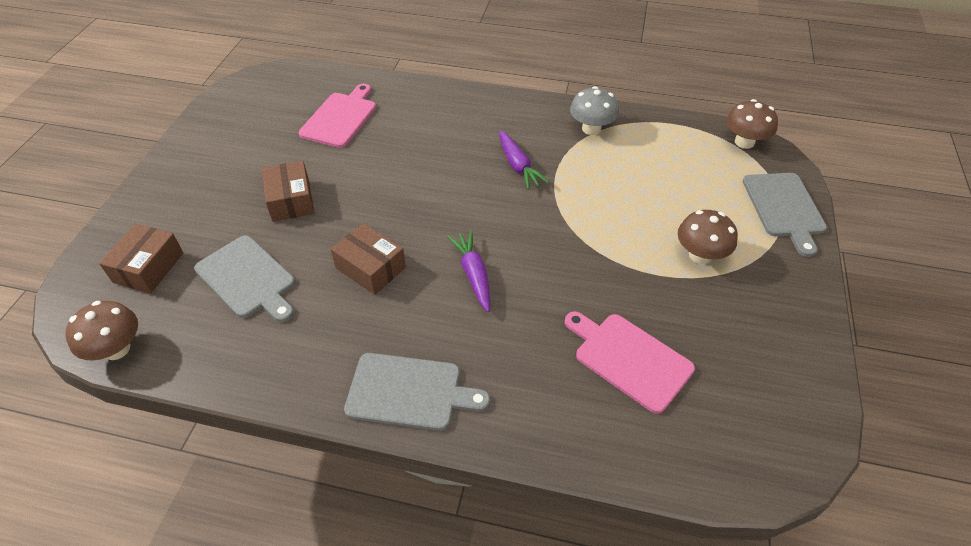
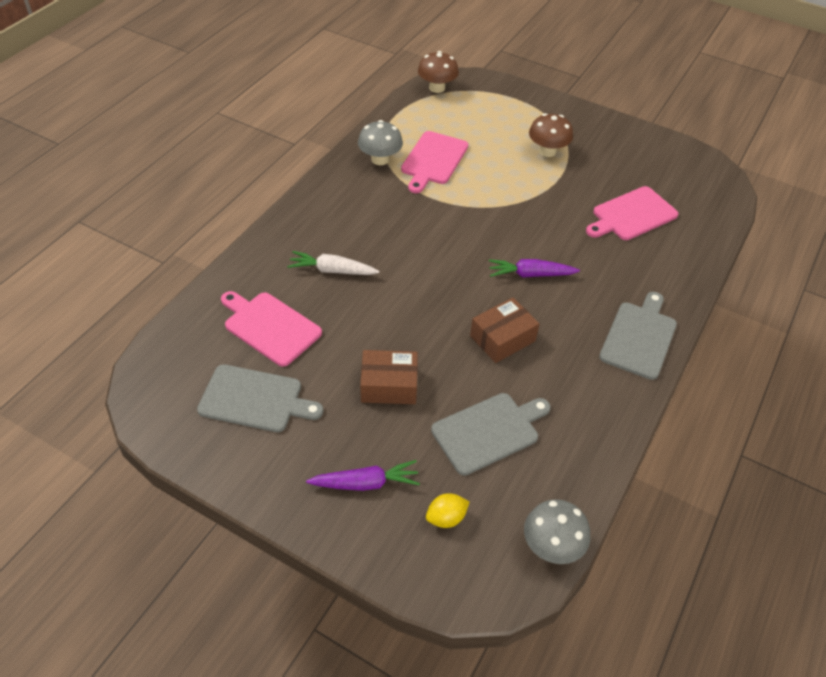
camera: 75 degrees left, 0 degrees up
(117, 349) = (552, 546): brown mushroom -> grey mushroom
(148, 267) = (446, 518): brown box -> yellow lemon
(419, 135) = (332, 270): none -> white carrot
(518, 166) = (409, 216): purple carrot -> purple carrot (365, 483)
(615, 165) = (433, 160): none -> pink cutting board
(784, 208) = (515, 97): grey cutting board -> grey cutting board (255, 399)

